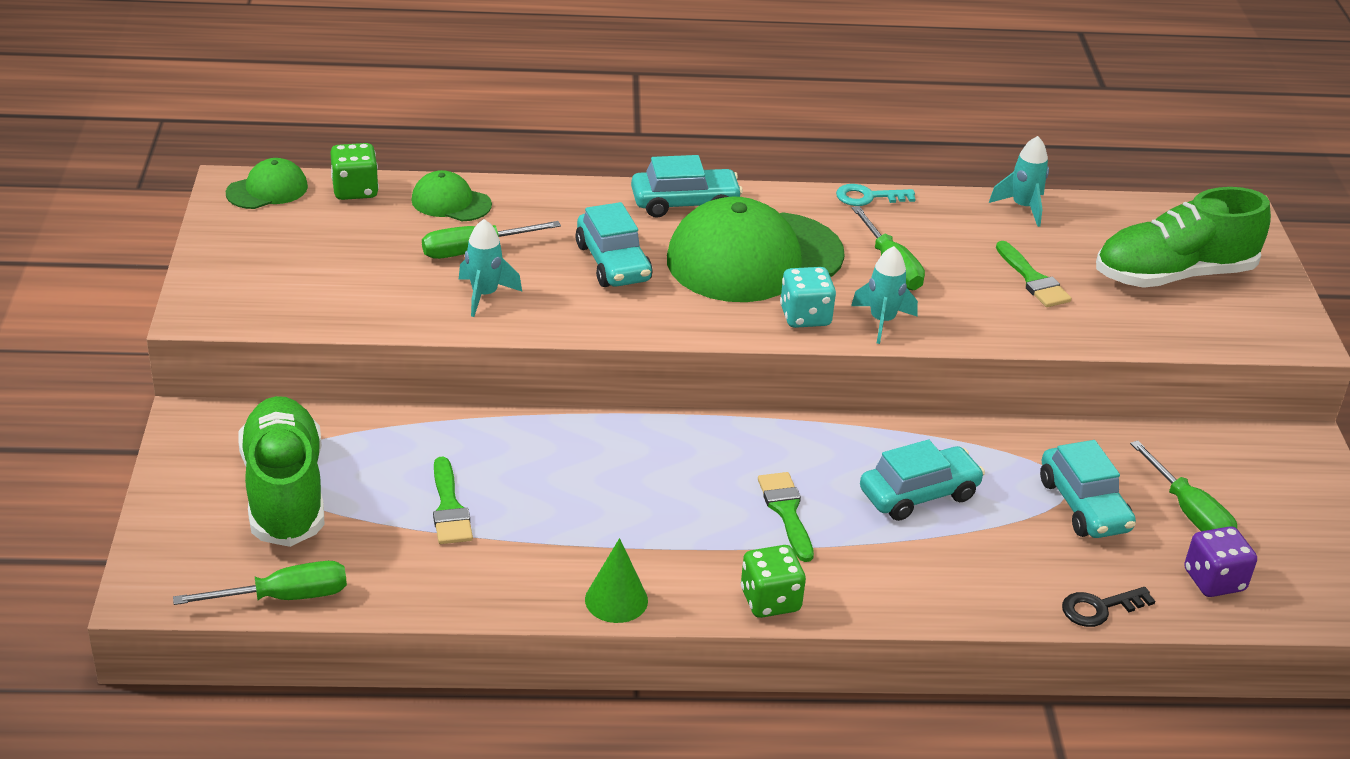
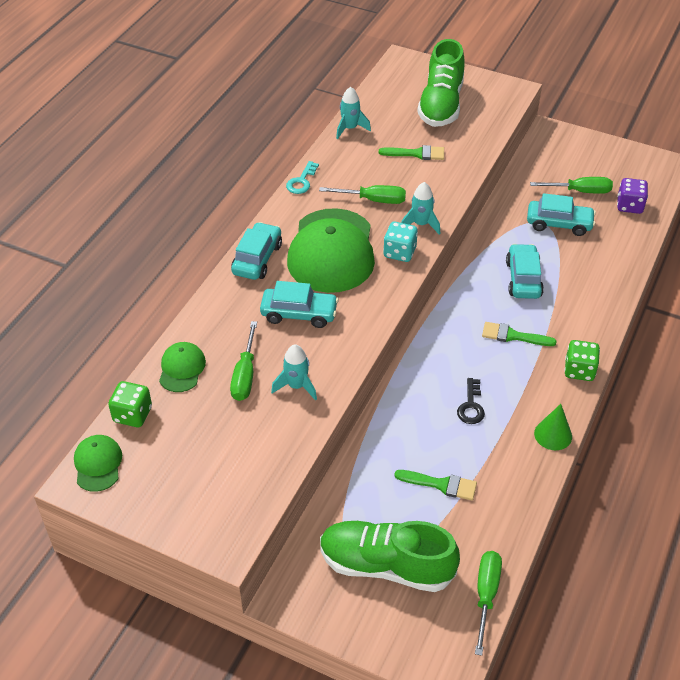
camera: 60 degrees left, 10 degrees up
(451, 202) = (182, 368): green cap -> green cap turned 135 degrees clockwise
(1099, 608) = (633, 252): black key -> black key (471, 406)

